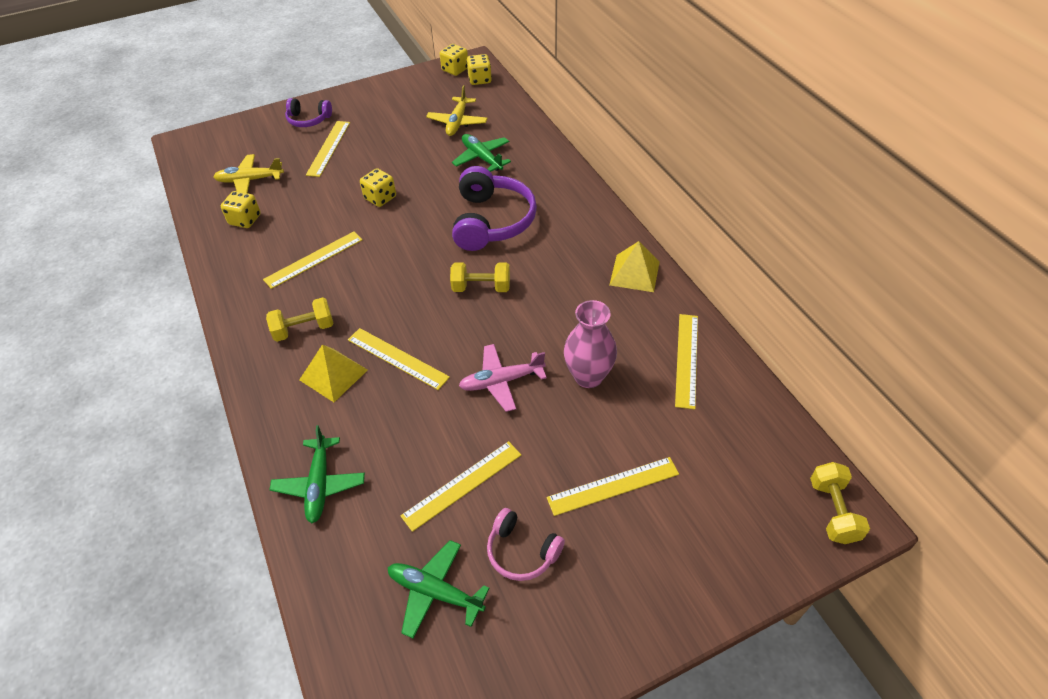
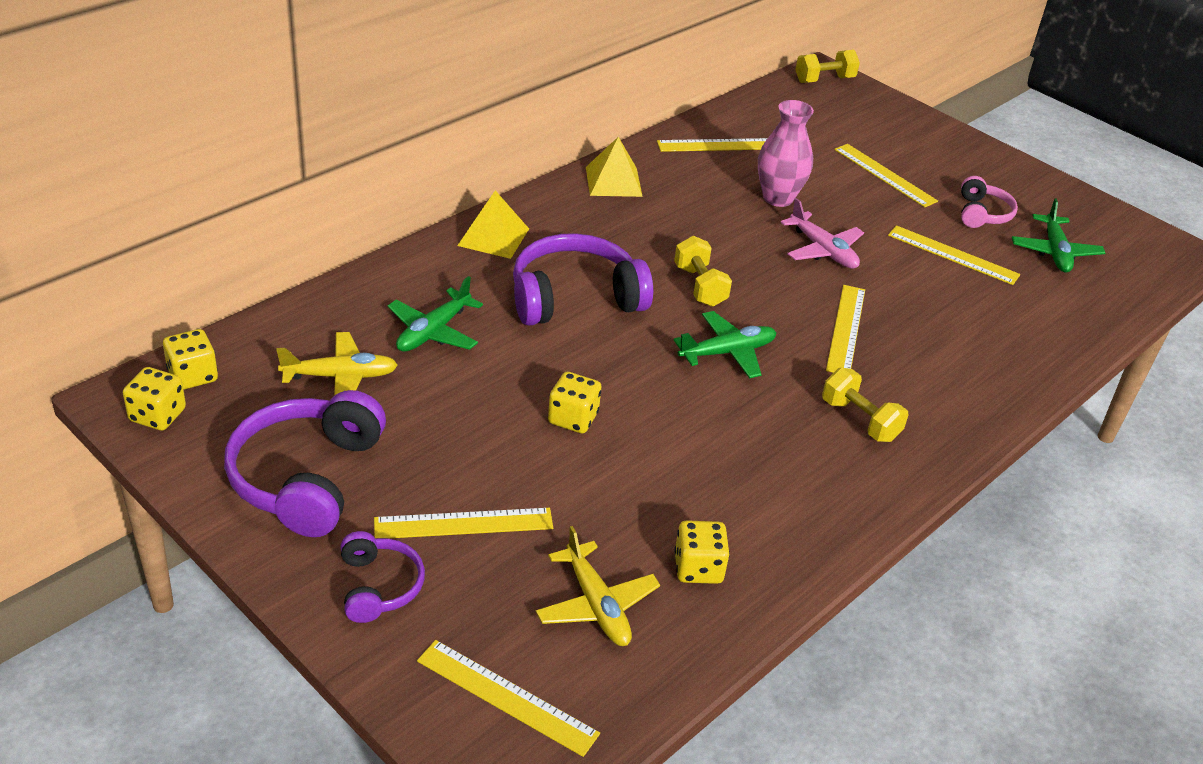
camera: 115 degrees left, 10 degrees down
(314, 259) = (737, 452): yellow ruler -> yellow ruler (506, 697)
(320, 485) = (1030, 344): green plane -> green plane (727, 352)
(333, 375) = (903, 373): yellow pyramid -> yellow pyramid (493, 237)
(388, 106) = (306, 477): none -> purple headphones

